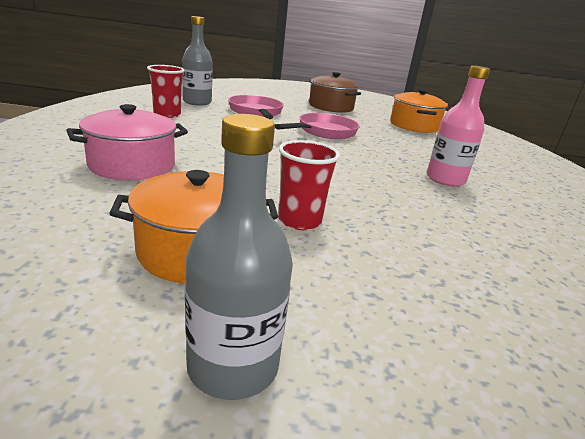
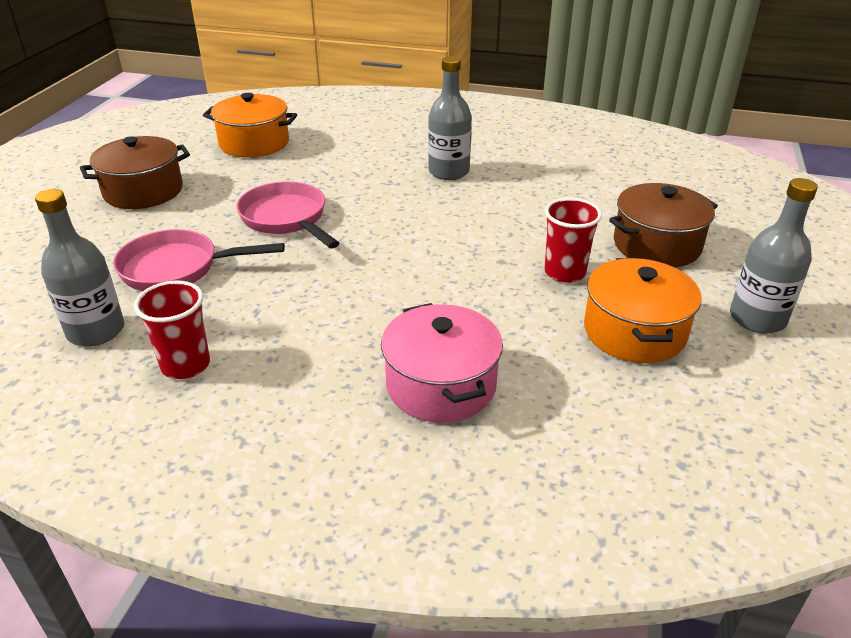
camera: 75 degrees left, 10 degrees up
(394, 288) = (656, 245): none -> brown pot
(445, 179) = (449, 172): pink bottle -> grey bottle

